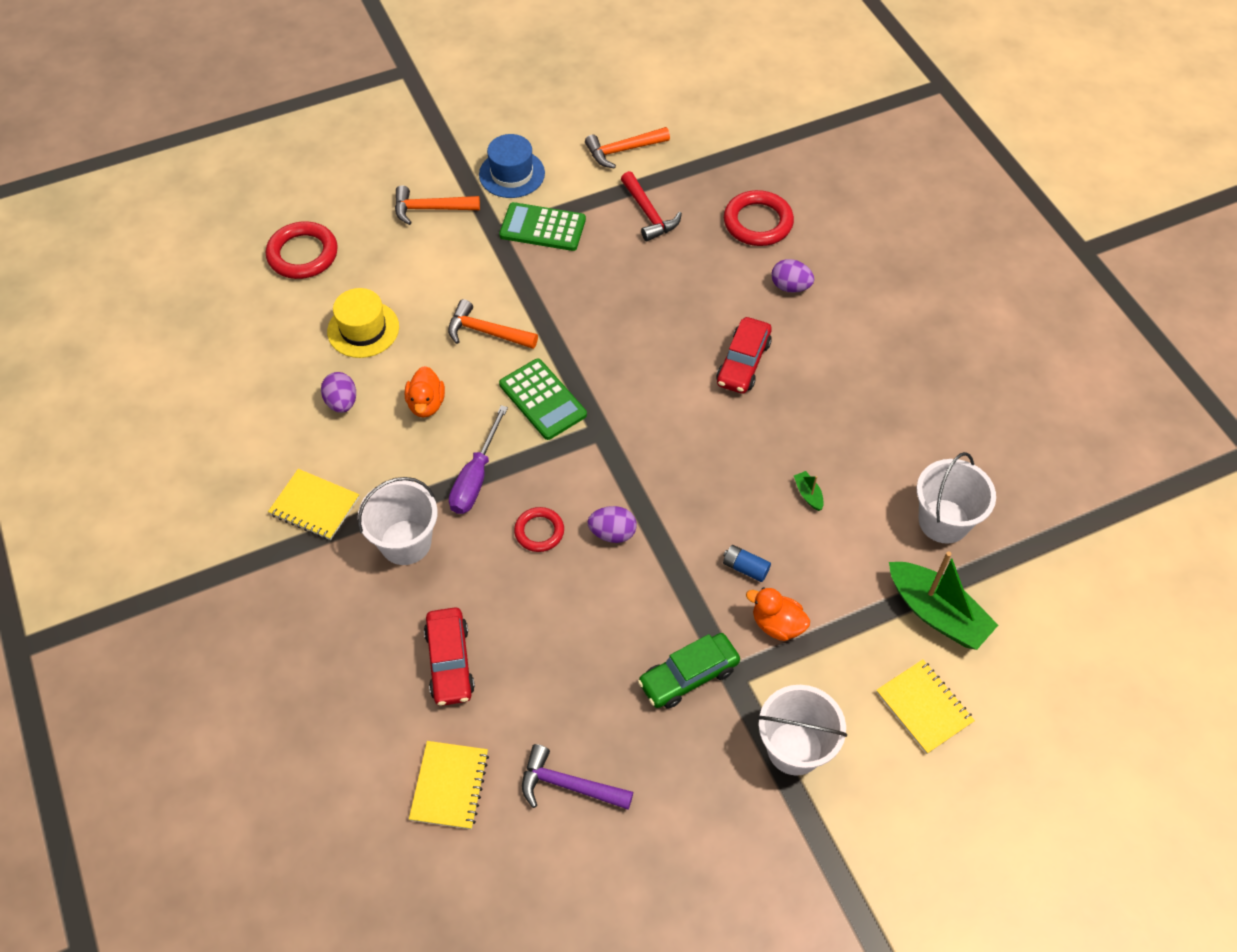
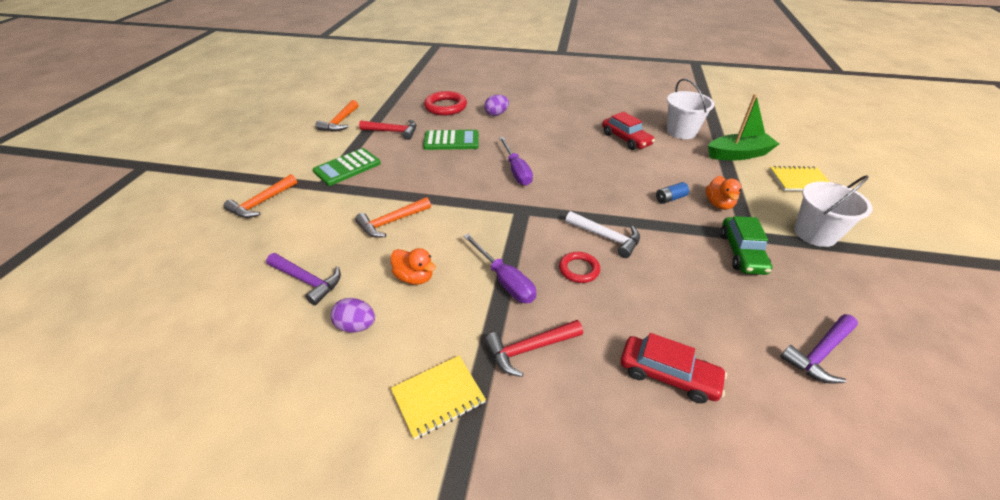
camera: 55 degrees left, 15 degrees down
(303, 254) = (192, 283): red ring -> none
(363, 329) = (307, 281): yellow hat -> purple hammer
(405, 542) = (529, 349): white bucket -> red hammer
(450, 786) = (802, 436): yellow notebook -> none
(512, 174) = (292, 161): blue hat -> none
(542, 400) = (473, 222): green calculator -> green calculator (451, 141)
(612, 533) = (606, 237): purple egg -> white hammer
(671, 384) = (516, 171): none -> purple screwdriver
(743, 363) = (528, 144): red car -> red car (626, 139)
(777, 624) = (718, 204): orange duck -> orange duck turned 60 degrees counterclockwise
(808, 494) = (634, 160): green boat -> none

